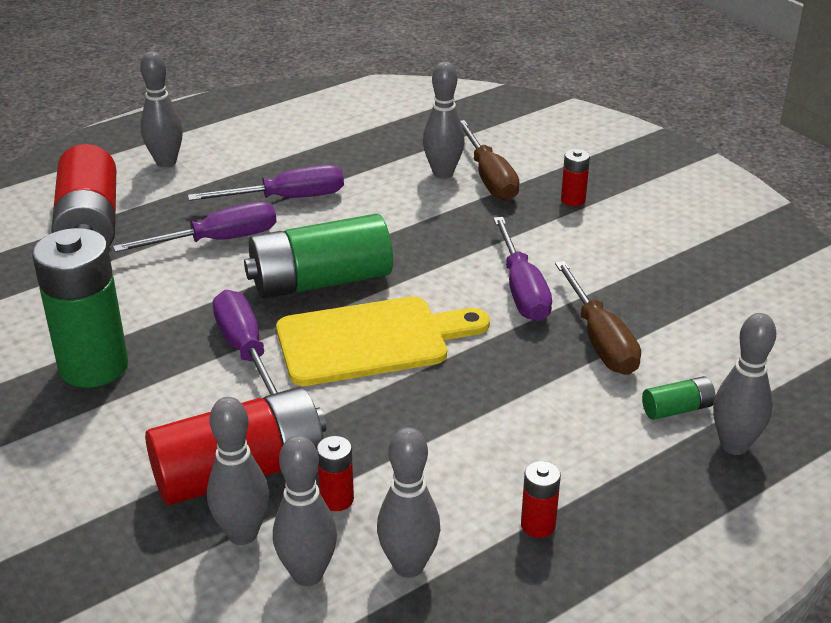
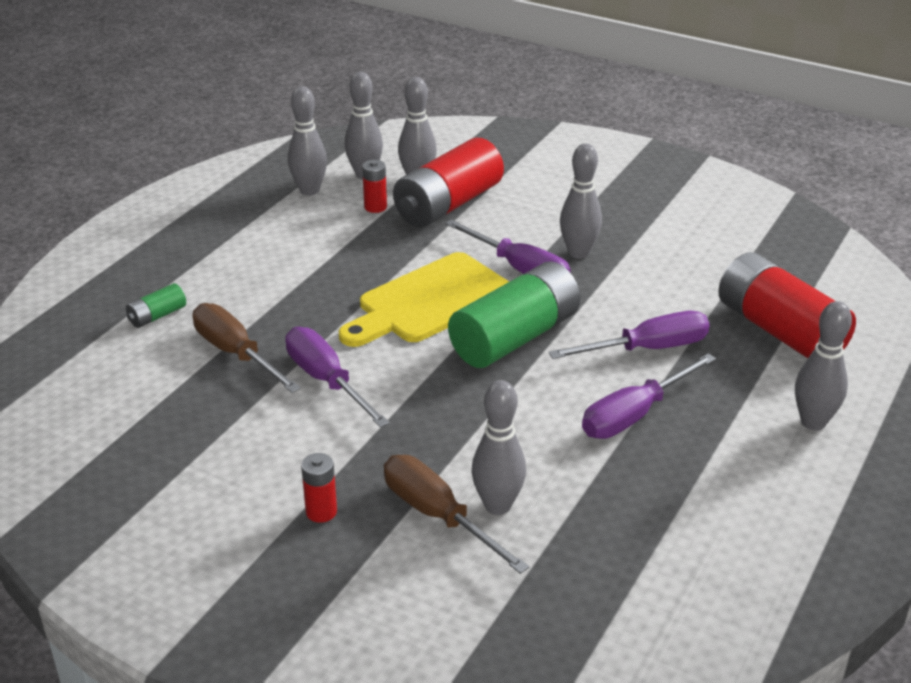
camera: 155 degrees right, 0 degrees up
(93, 366) = (615, 231): green battery -> none
(217, 240) = (647, 349): purple screwdriver -> purple screwdriver turned 150 degrees counterclockwise
(538, 525) = (239, 225): red battery -> none
(734, 445) = (109, 302): grey bowling pin -> grey bowling pin (578, 253)

